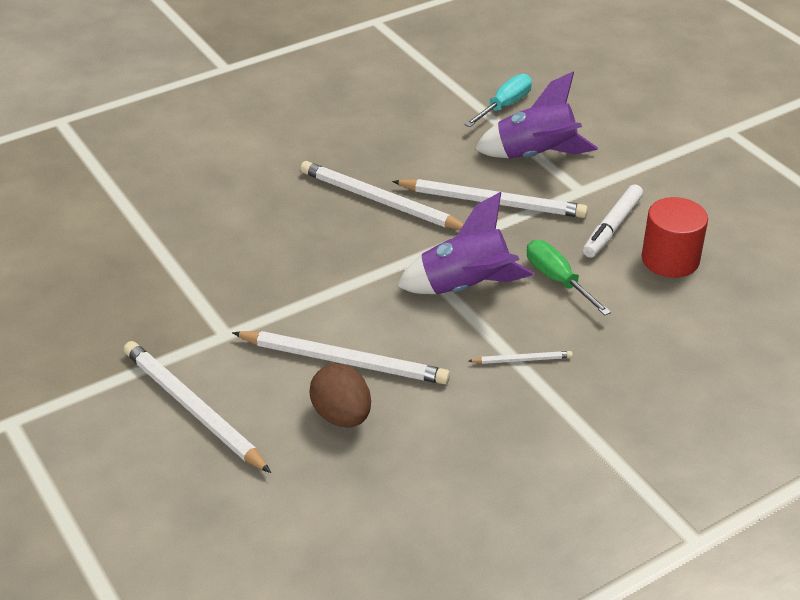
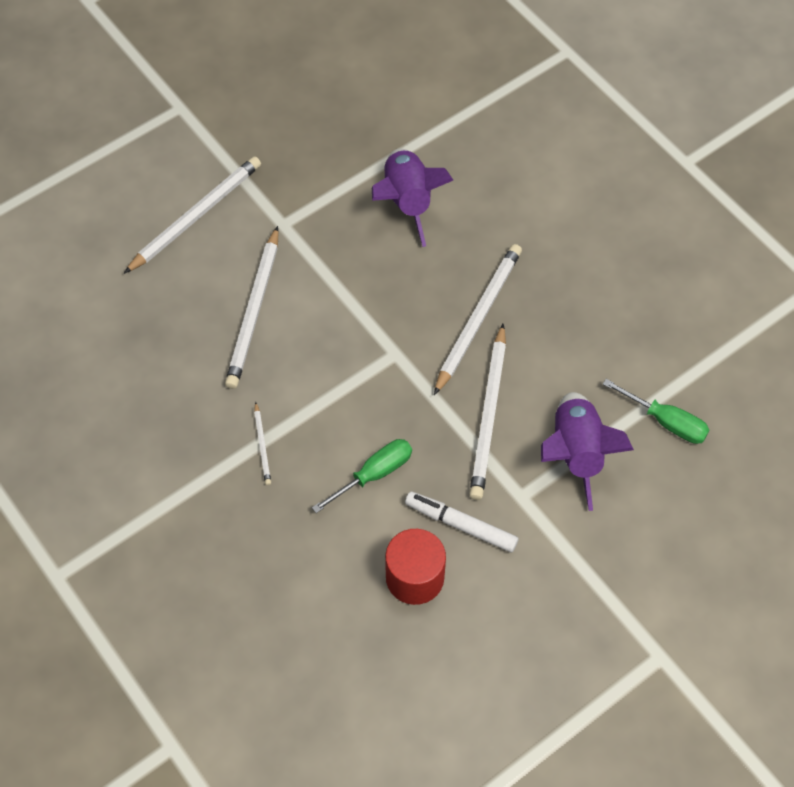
camera: 85 degrees right, 20 degrees up
(342, 416) = (190, 316): brown egg -> none
(465, 287) = (357, 397): purple rocket -> purple rocket (407, 202)
(504, 106) = (665, 421): turquoise screwdriver -> green screwdriver

